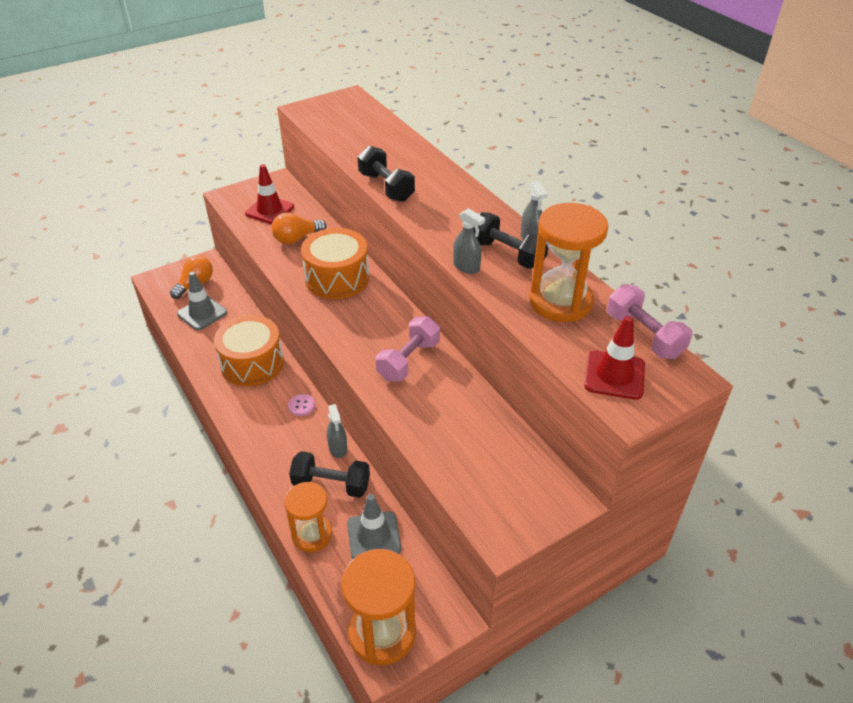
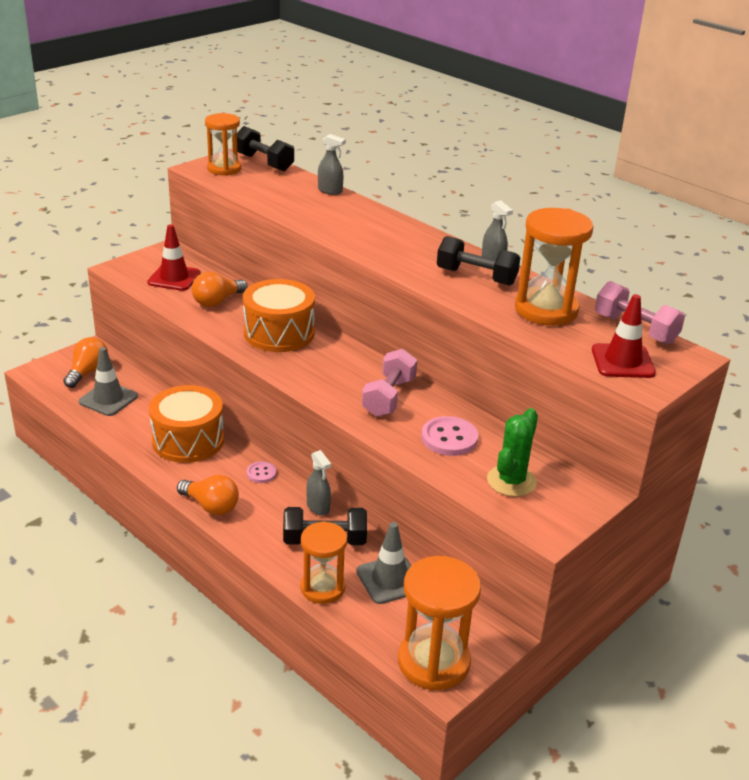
camera: 15 degrees left, 10 degrees down
(247, 434) = (211, 506): none -> orange light bulb
(325, 111) = (224, 169): none -> orange hourglass
(386, 187) = (325, 230): black dumbbell -> black dumbbell (264, 163)
(447, 414) = (449, 438): none -> pink button
(466, 267) = (441, 290): grey spray bottle -> grey spray bottle (330, 191)
(488, 473) = (511, 481): none -> green cactus

